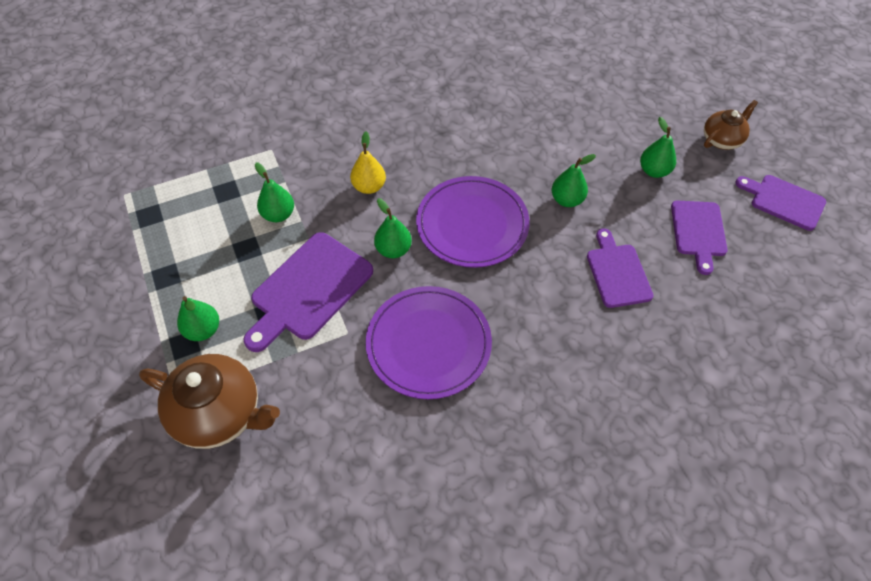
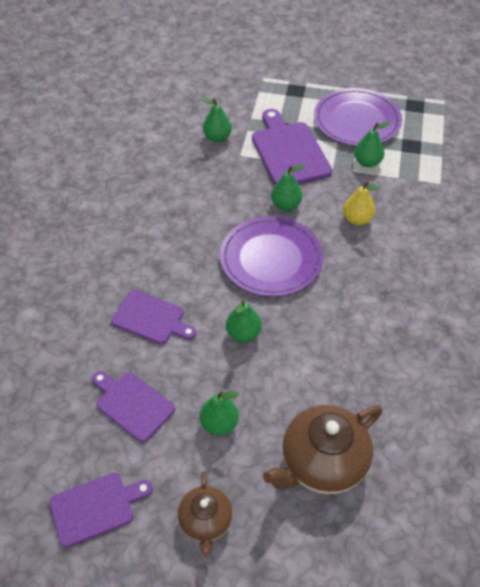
camera: 125 degrees right, 5 degrees down
(203, 330) = (299, 100): green pear -> green pear (217, 137)
(220, 413) = (237, 89): brown teapot -> brown teapot (322, 462)
(428, 344) = (197, 186): purple plate -> purple plate (357, 120)

